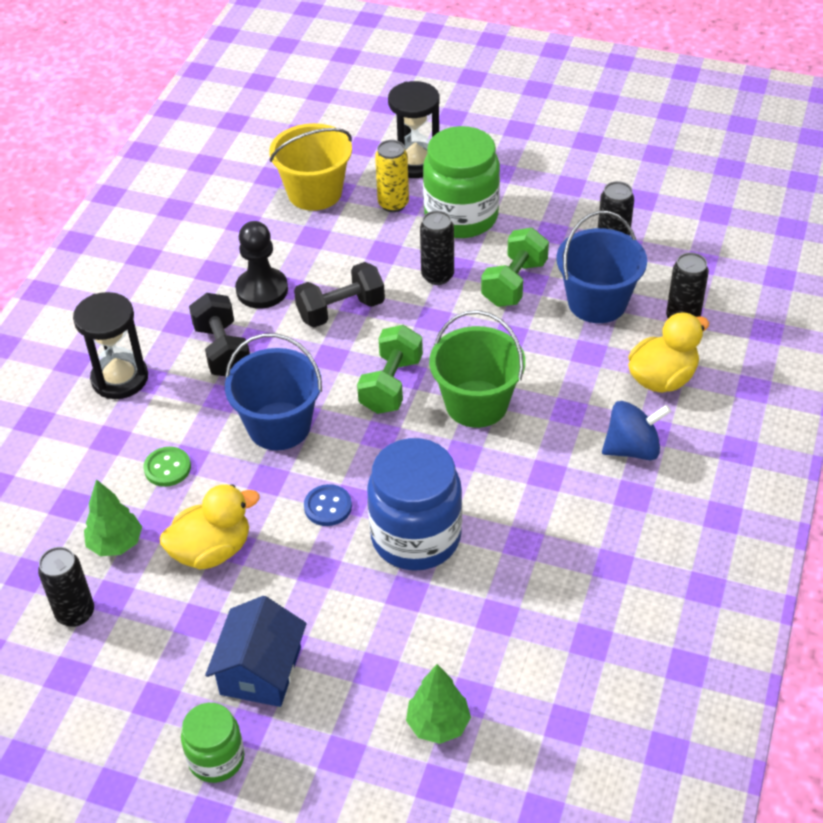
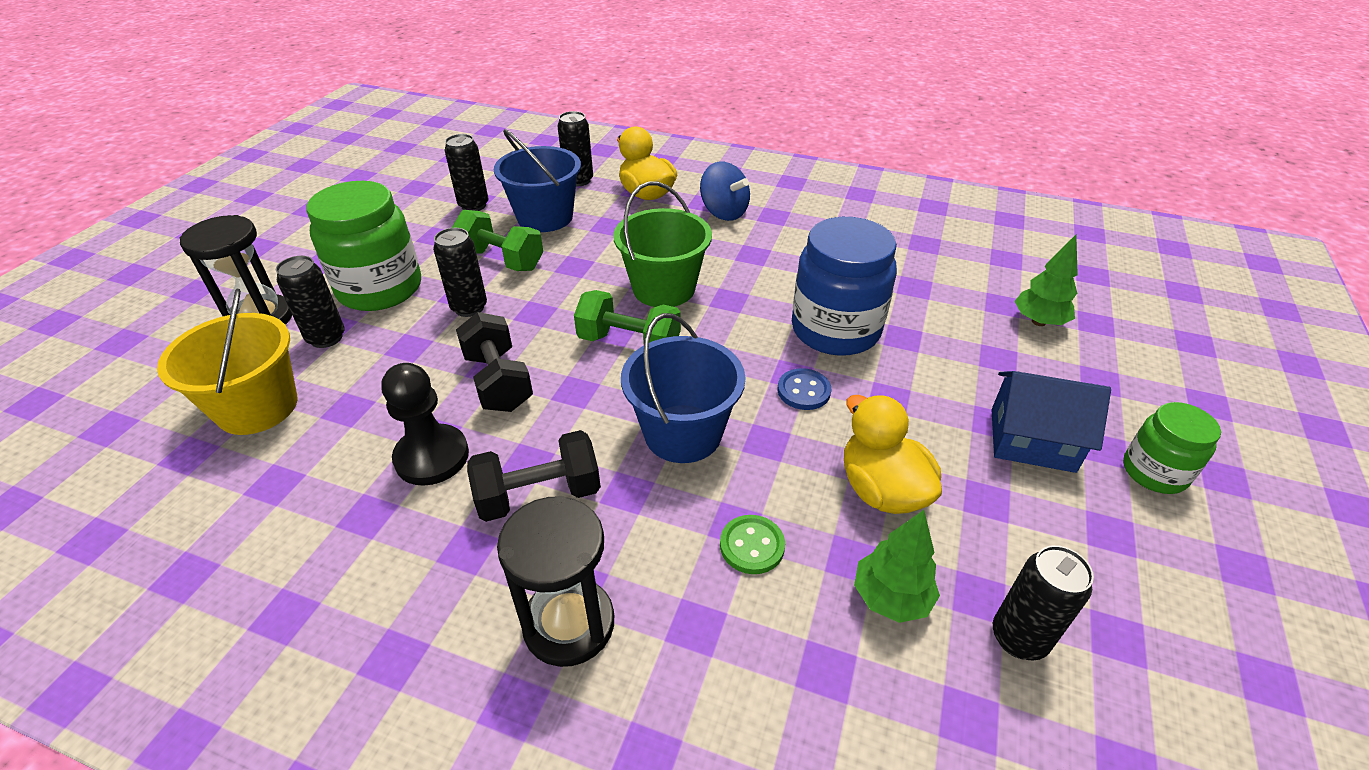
camera: 90 degrees left, 5 degrees down
(393, 204) = (326, 338): yellow can -> black can
(632, 449) = (724, 212): blue spinning top -> blue spinning top turned 150 degrees clockwise

